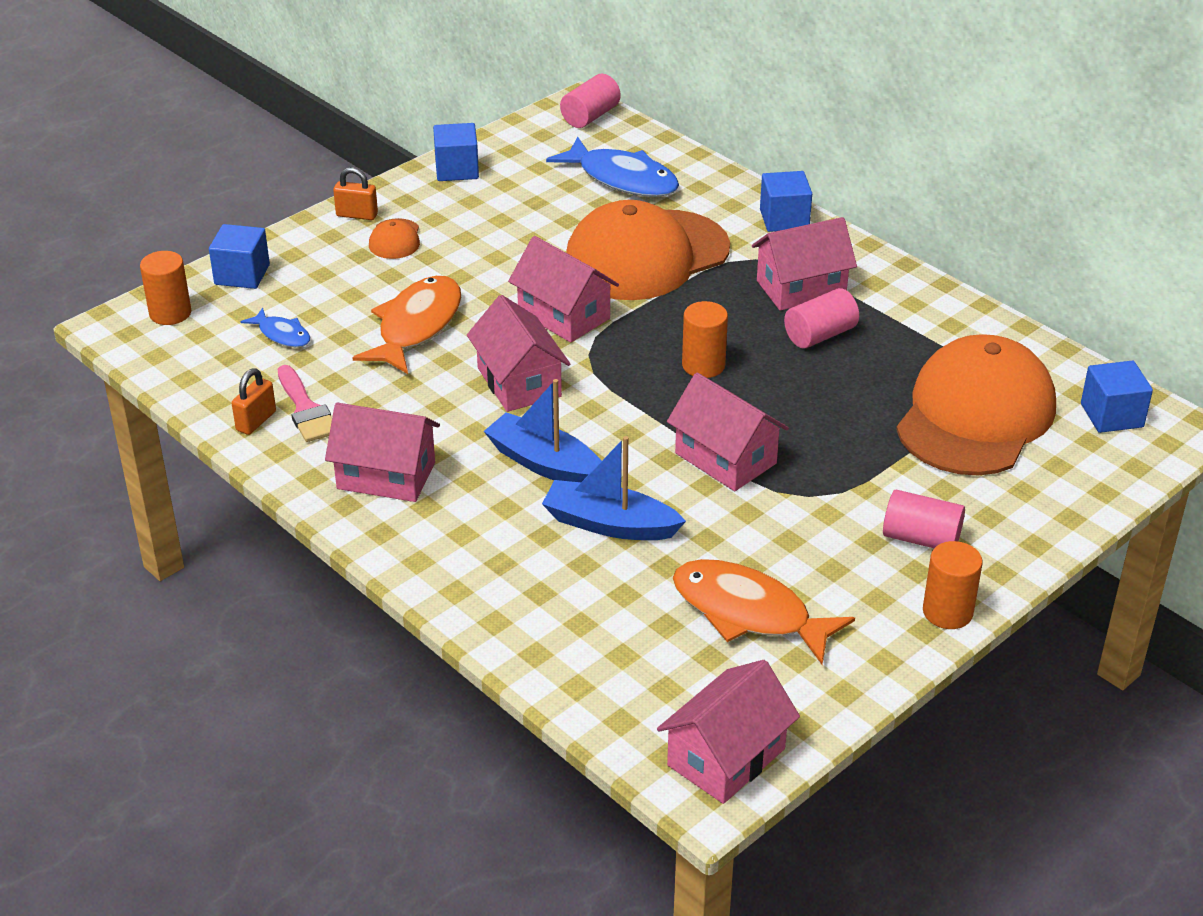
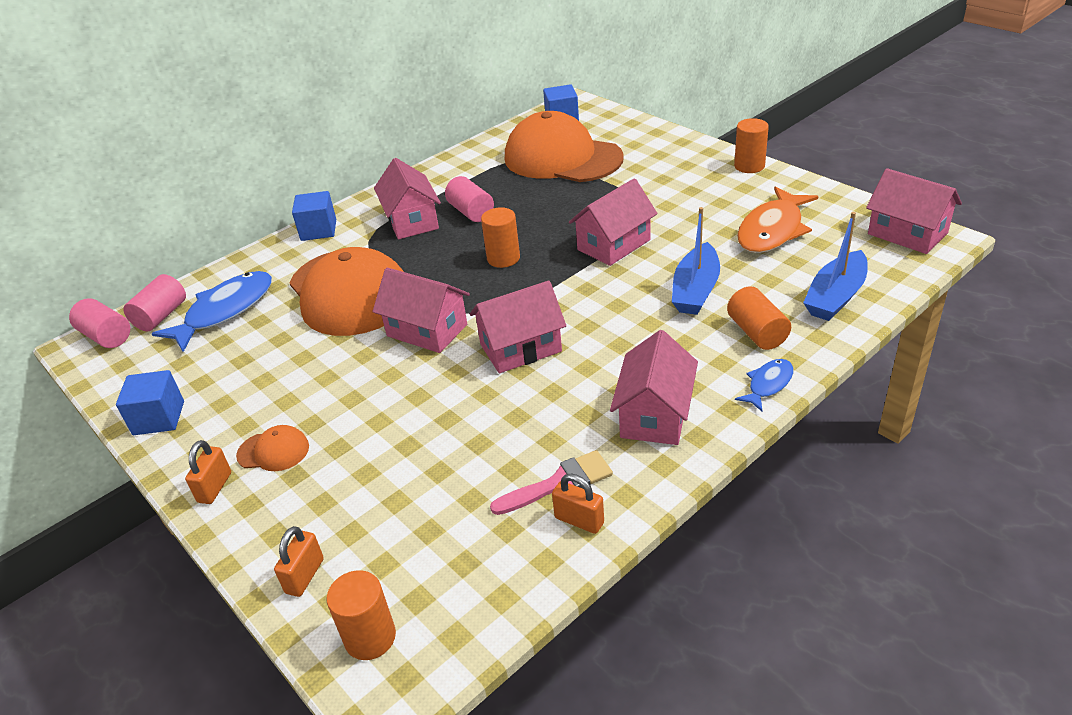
camera: 85 degrees left, 0 degrees up
(242, 274) = (304, 576): blue cube -> orange padlock
(282, 335) = (429, 521): blue fish -> blue fish (768, 384)
(416, 326) = (429, 419): orange fish -> none
(512, 568) = (757, 332): none -> orange cylinder
(545, 464) = (628, 326): blue boat -> blue boat (835, 297)
(564, 315) = (427, 330): pink house -> pink house turned 75 degrees clockwise
(921, 538) = (685, 174): pink cylinder -> pink cylinder (161, 316)

